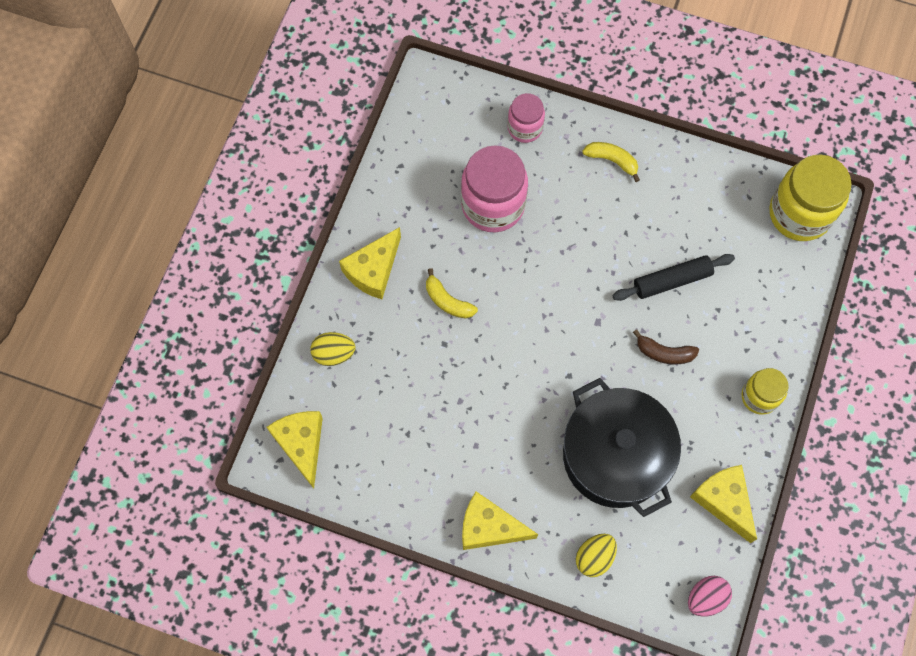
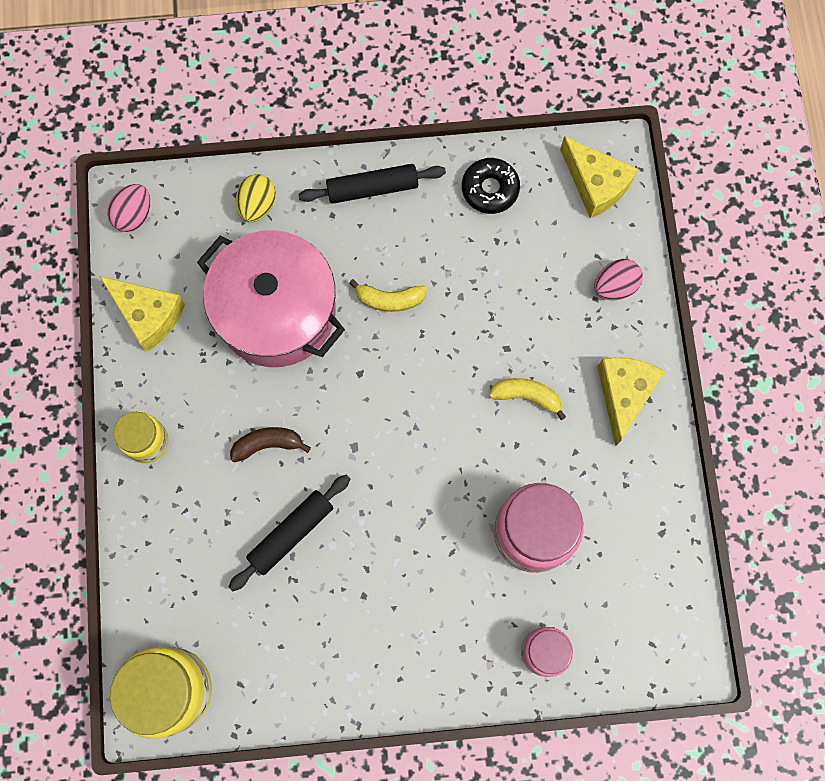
camera: 155 degrees right, 5 degrees up
(334, 353) = (614, 286): yellow egg -> pink egg
(390, 480) = (490, 189): none -> black donut
(489, 527) = (372, 188): yellow cheese -> black rolling pin
(612, 160) = (421, 656): yellow banana -> yellow banana (389, 300)
(615, 456) = (276, 311): black pot -> pink pot

